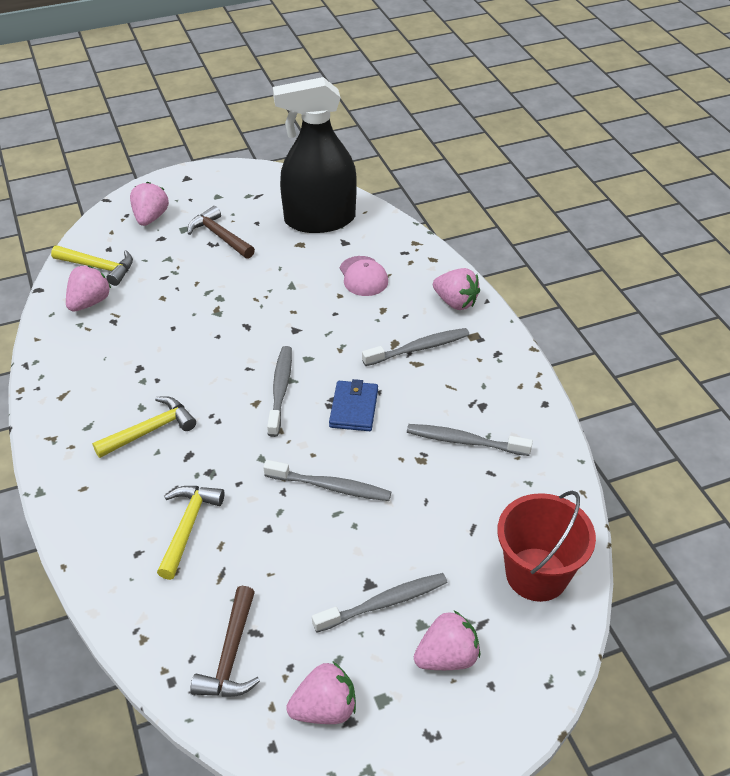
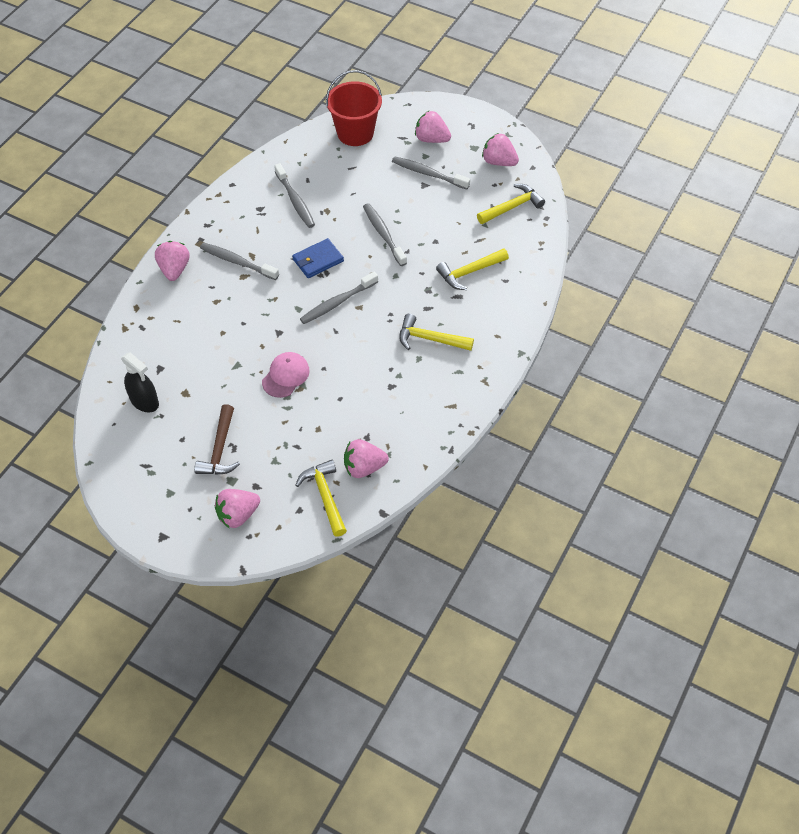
camera: 130 degrees left, 10 degrees up
(231, 655) = (512, 207): brown hammer -> yellow hammer
(319, 220) = (144, 401): black spray bottle -> black spray bottle, size x0.51
(363, 276) = (190, 332): pink cap -> pink cap (285, 376)

